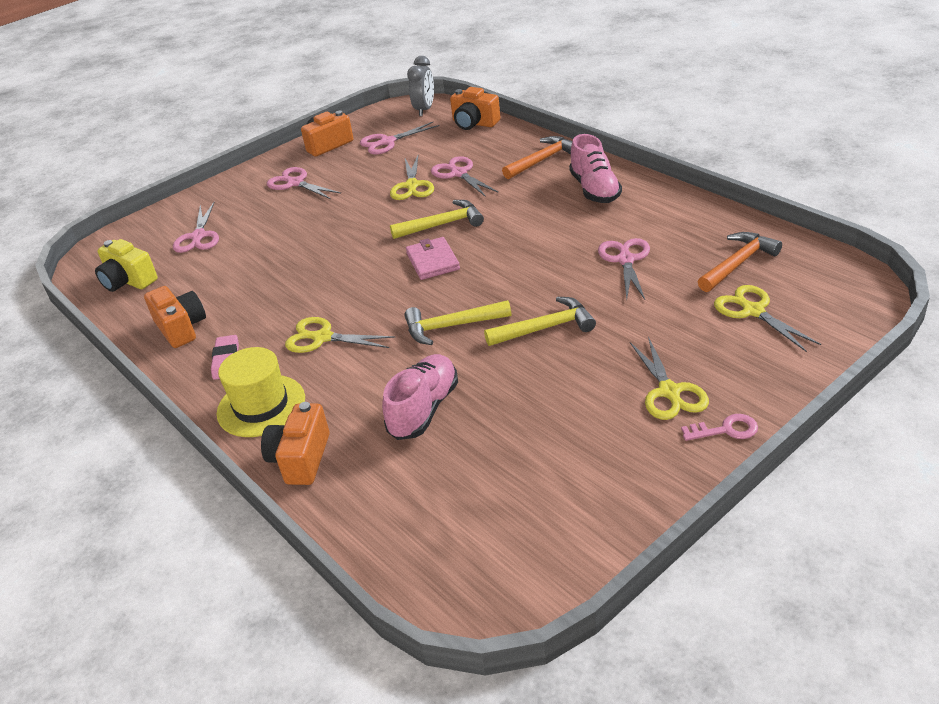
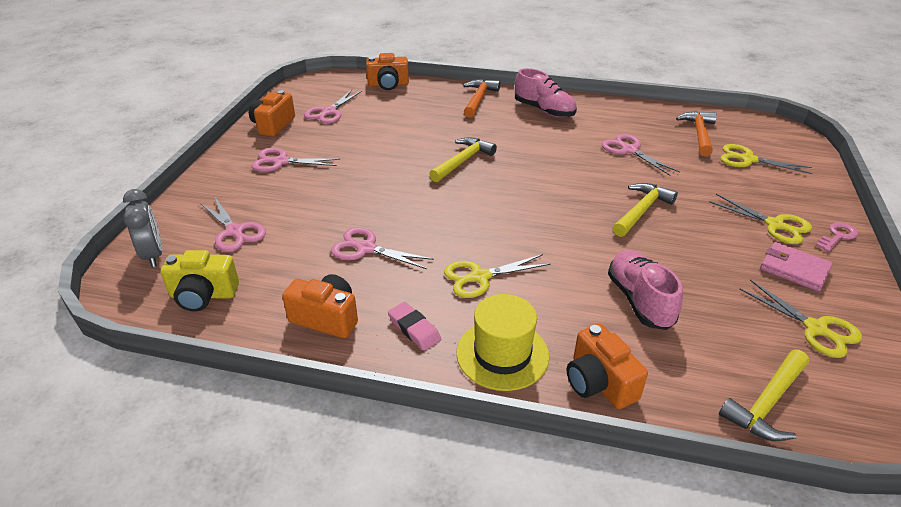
camera: 40 degrees left, 0 degrees up
(412, 186) = (397, 139): yellow scissors -> yellow scissors (817, 329)
(425, 109) = (331, 82): grey clock -> grey clock (153, 255)
(432, 261) = (492, 189): pink wallet -> pink wallet (794, 269)
(451, 326) = (574, 232): yellow hammer -> yellow hammer (767, 403)
(458, 173) = (424, 122): pink scissors -> pink scissors (365, 248)

